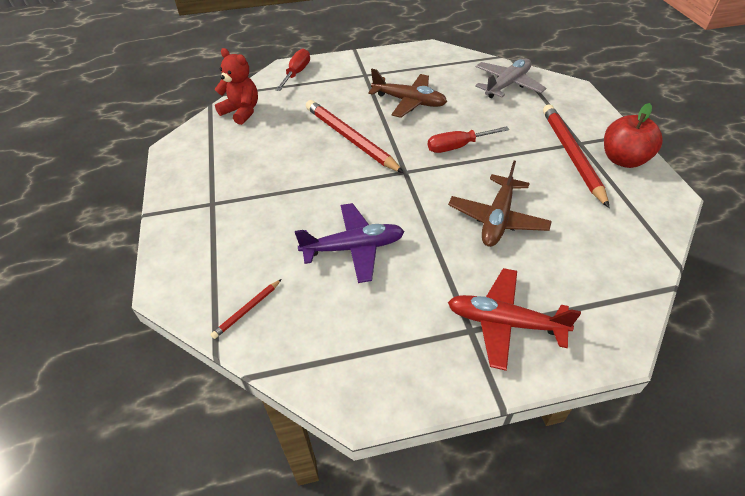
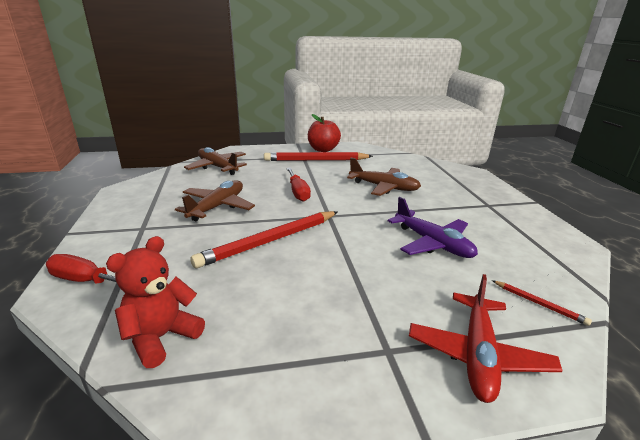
camera: 90 degrees left, 20 degrees down
(354, 248) = (432, 243): purple plane -> purple plane turned 150 degrees clockwise
(504, 323) = (475, 195): red plane -> red plane (477, 355)
(507, 85) = (217, 167): grey plane -> brown plane

